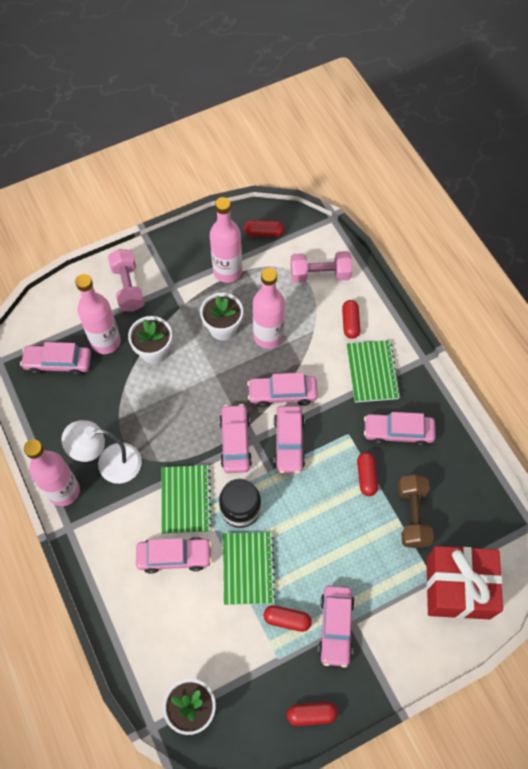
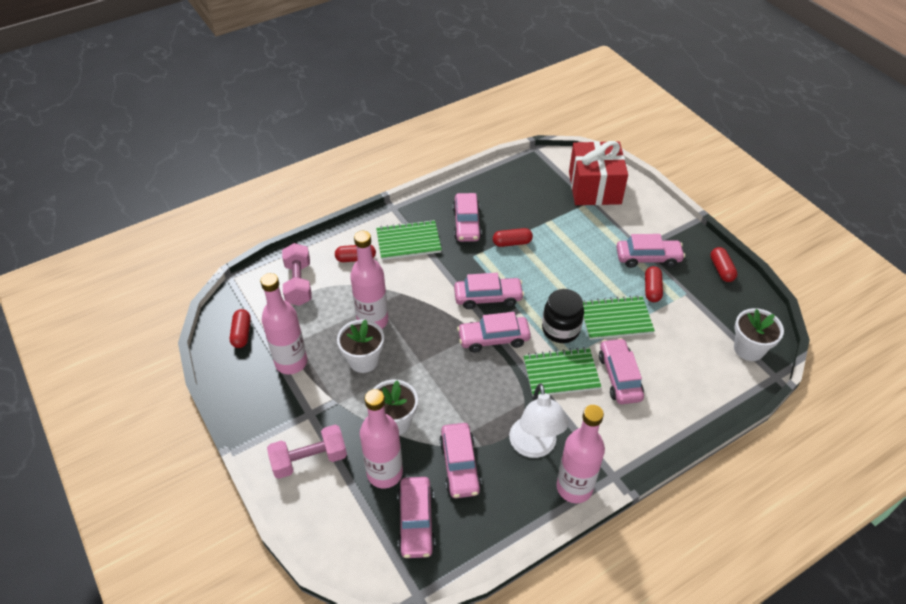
camera: 95 degrees left, 15 degrees down
(282, 394) = (437, 305): pink car -> pink car (459, 465)
(412, 515) = (541, 213): brown dumbbell -> none

